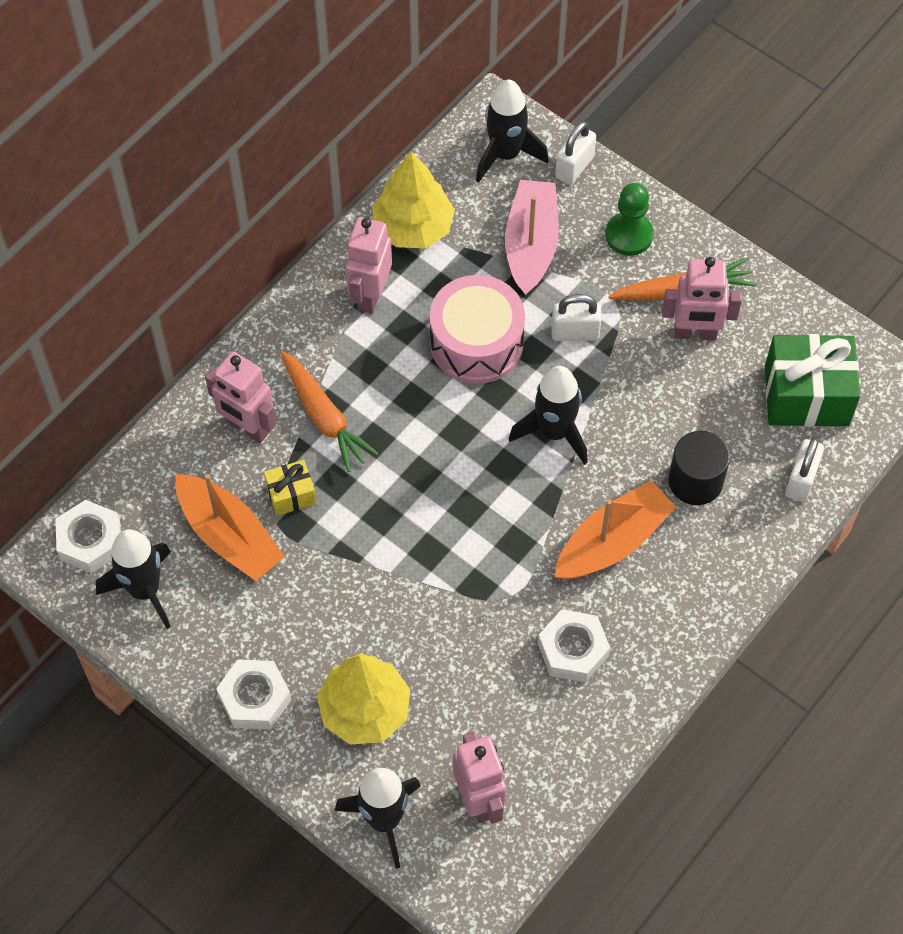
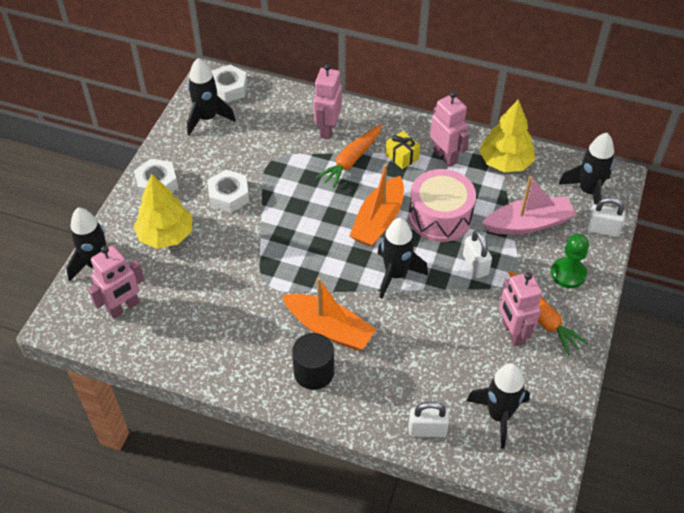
camera: 70 degrees right, 10 degrees down
(229, 536) = (255, 142): orange boat -> orange boat (378, 220)
(291, 495) = (293, 161): yellow gift -> yellow gift (402, 156)
(370, 295) = (445, 156): pink robot -> pink robot turned 60 degrees clockwise
(573, 650) = (242, 328): white nut -> white nut (229, 196)
(695, 481) = (396, 364): black cylinder -> black cylinder (314, 372)
(806, 395) = (499, 415): green gift -> black rocket

